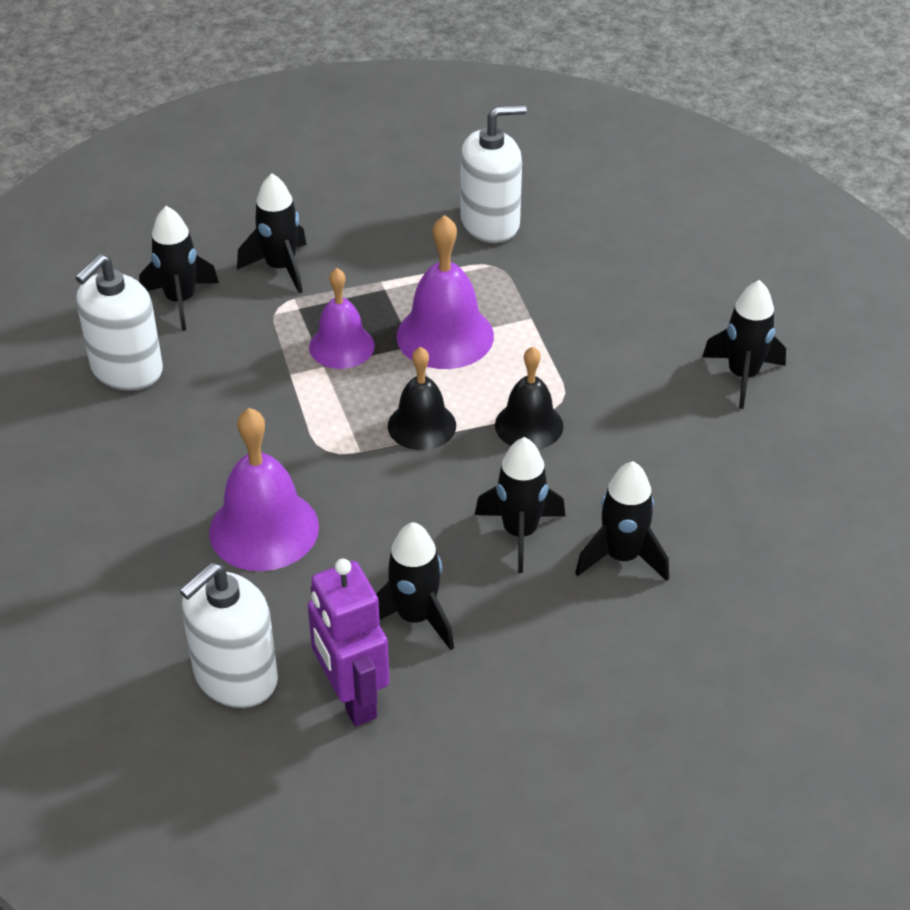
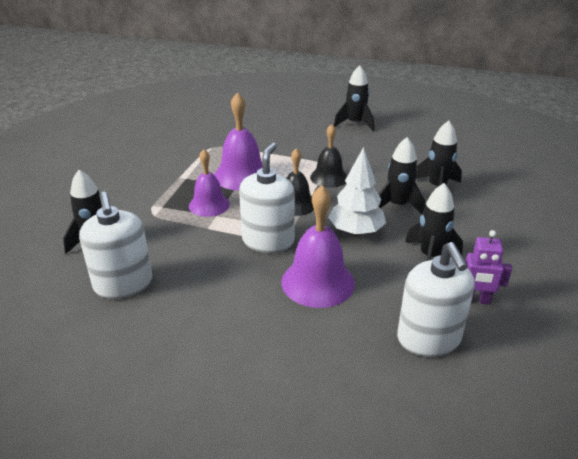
camera: 55 degrees left, 10 degrees down
(281, 268) = (123, 200): black rocket -> none
(351, 698) = (475, 300): purple robot -> purple robot, size x0.64
(409, 516) = (356, 231): none -> white tree
(490, 223) = (184, 137): white soap dispenser -> white soap dispenser (268, 241)

